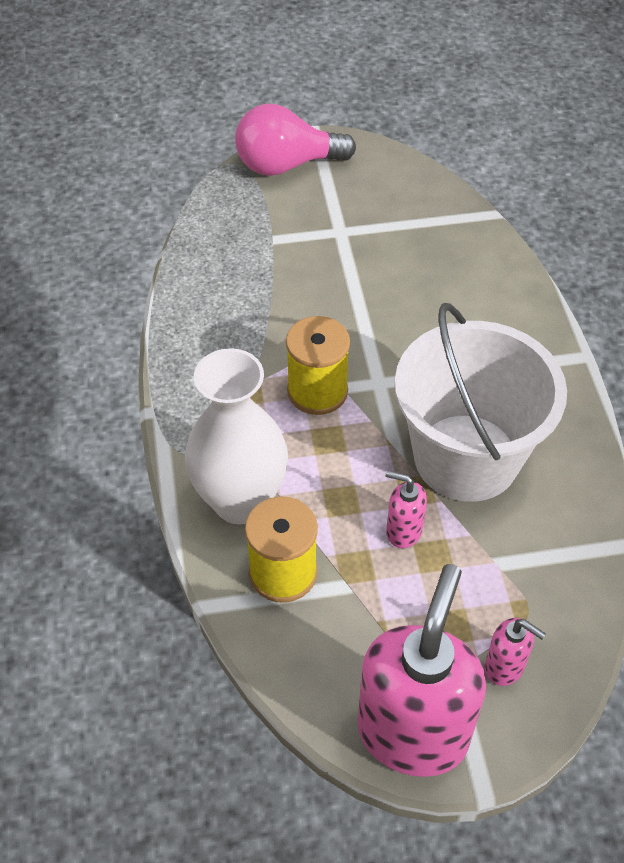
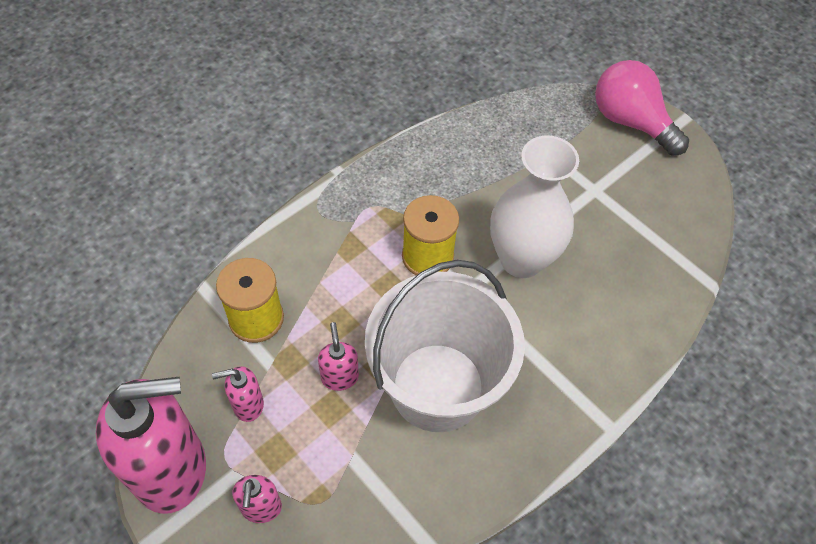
camera: 55 degrees right, 5 degrees up
(240, 501) = (299, 262): white vase -> white vase (521, 259)
(382, 627) = (247, 405): none -> pink soap dispenser

